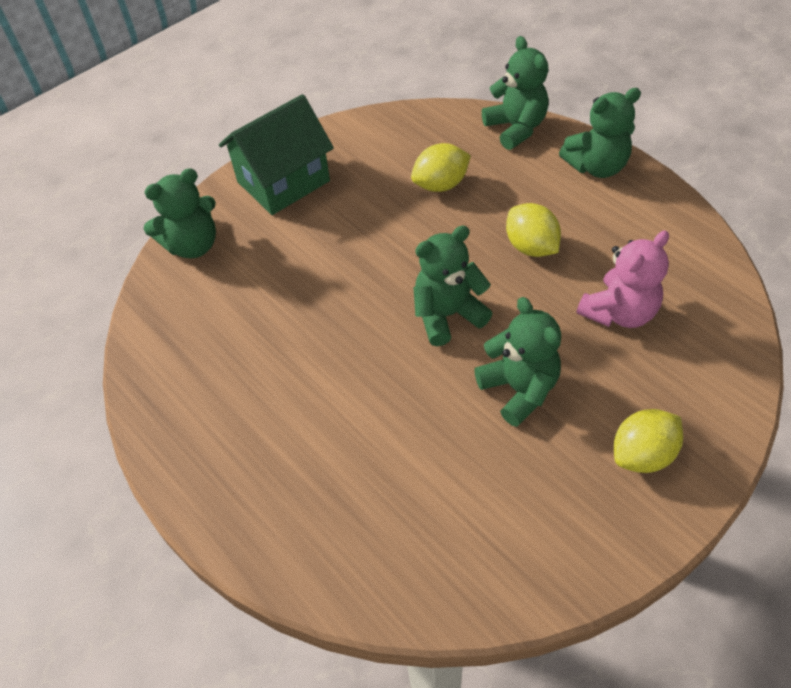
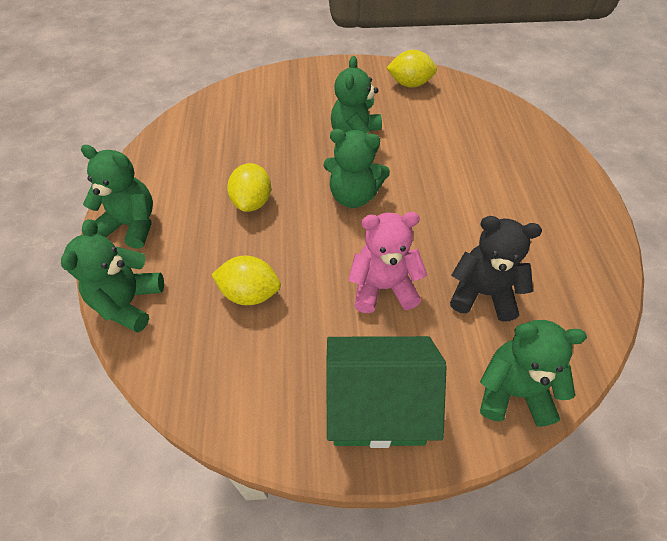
camera: 145 degrees left, 0 degrees up
(255, 301) = (483, 293): none -> black teddy bear
(619, 312) = (257, 138): pink teddy bear -> pink teddy bear (383, 287)
(642, 454) = (331, 86): yellow lemon -> yellow lemon (410, 84)

